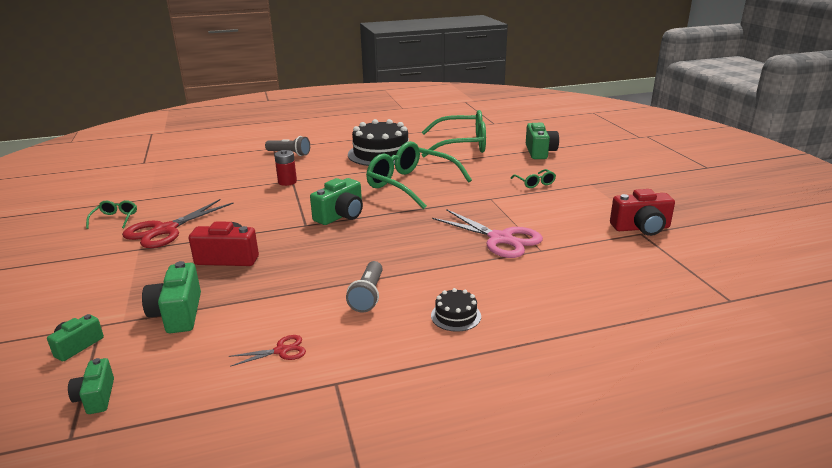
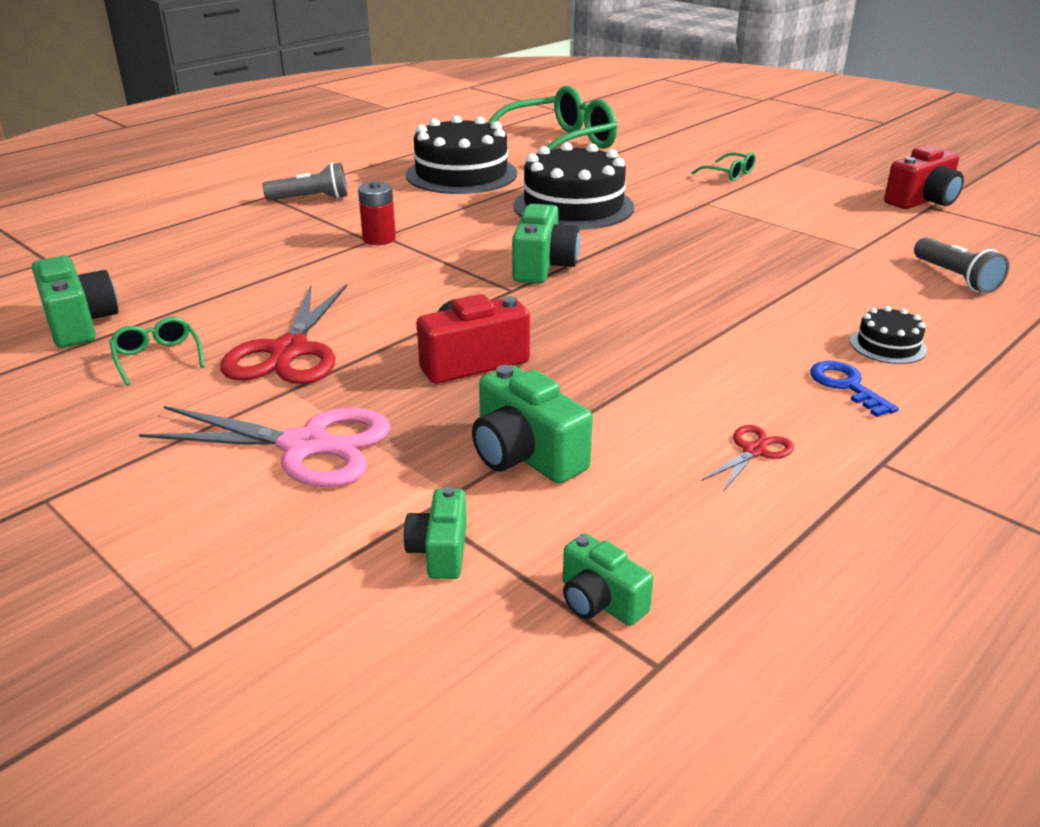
camera: 30 degrees left, 5 degrees up
(368, 295) = (749, 353): grey flashlight -> grey flashlight (956, 278)
(390, 332) = (846, 386): none -> blue key
(410, 184) = (573, 206): green glasses -> black cake
(500, 239) = (795, 247): pink scissors -> pink scissors (306, 446)
(539, 152) = (675, 136): green camera -> green camera (79, 323)

